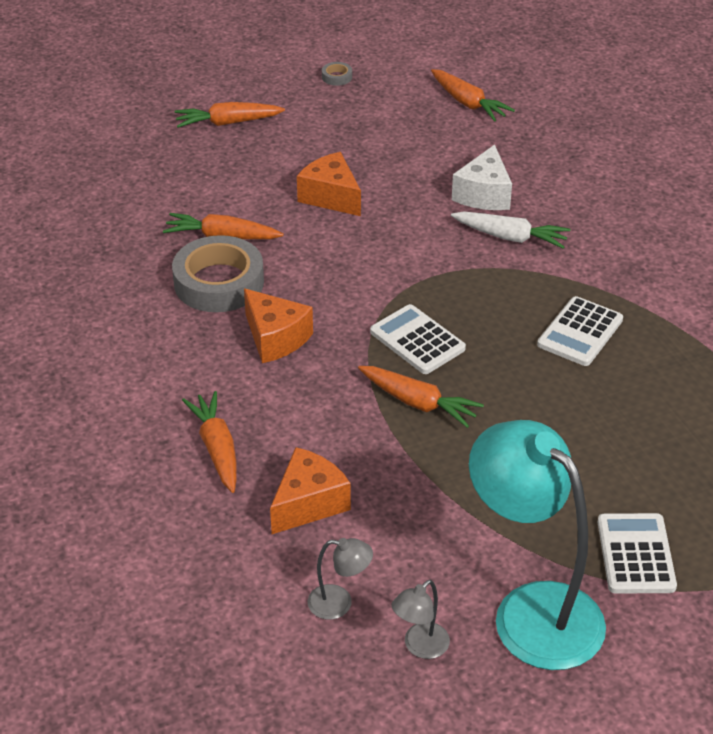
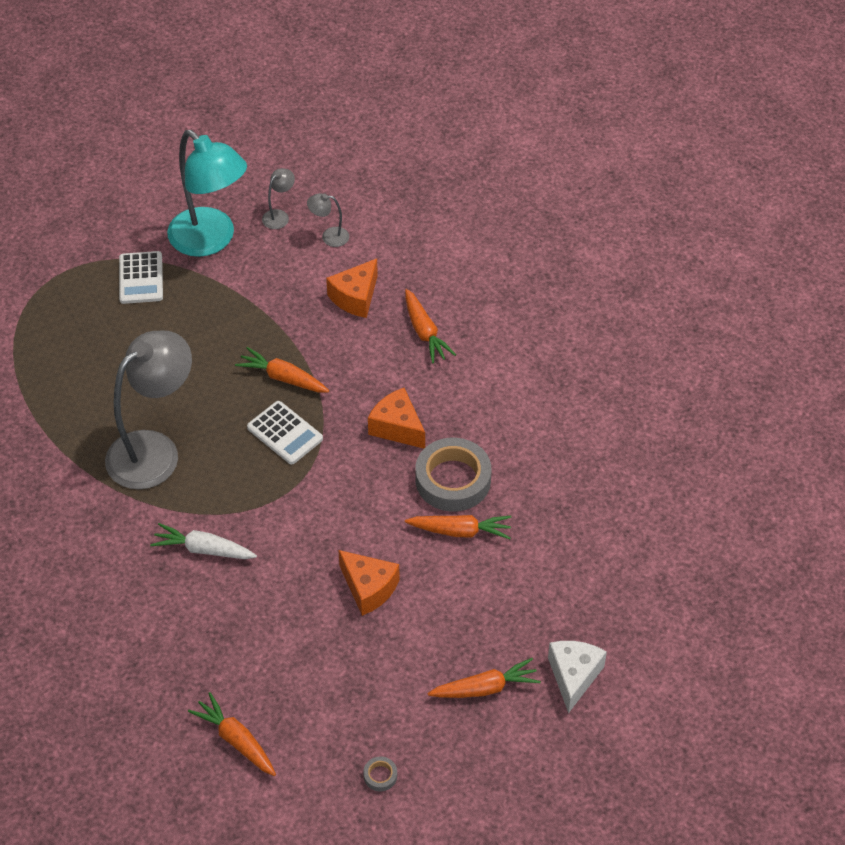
camera: 175 degrees right, 10 degrees up
(484, 194) = (225, 602): white cheese -> white cheese (573, 676)
(580, 332) = (154, 450): white calculator -> grey lamp

